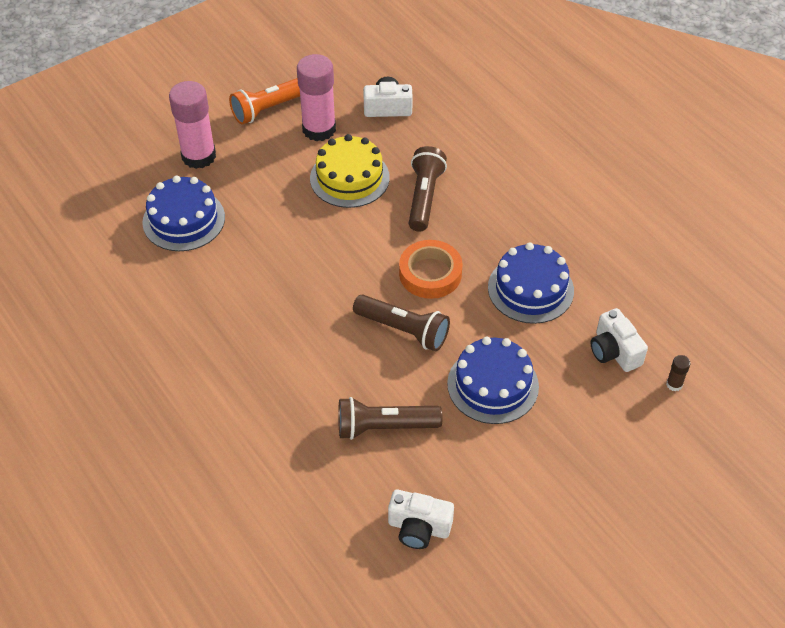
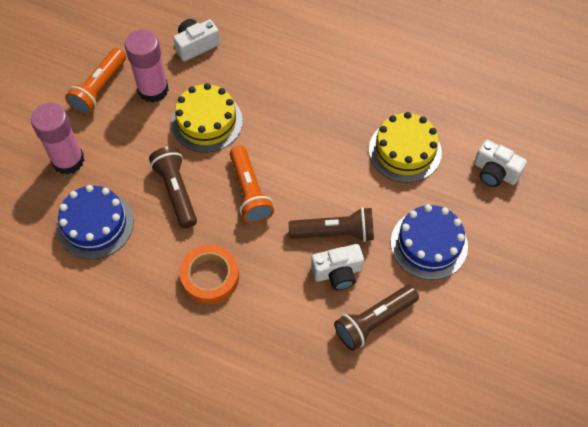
camera: 30 degrees left, 10 degrees up
(346, 256) = (249, 192): none -> orange flashlight
(419, 528) = (452, 389): white camera -> white camera (337, 273)
(424, 197) = (276, 111): brown flashlight -> brown flashlight (176, 192)
(430, 273) = (323, 175): orange tape -> orange tape (210, 277)
(530, 289) = (405, 151): blue cake -> yellow cake
(674, 384) = (550, 177): brown glue stick -> none

